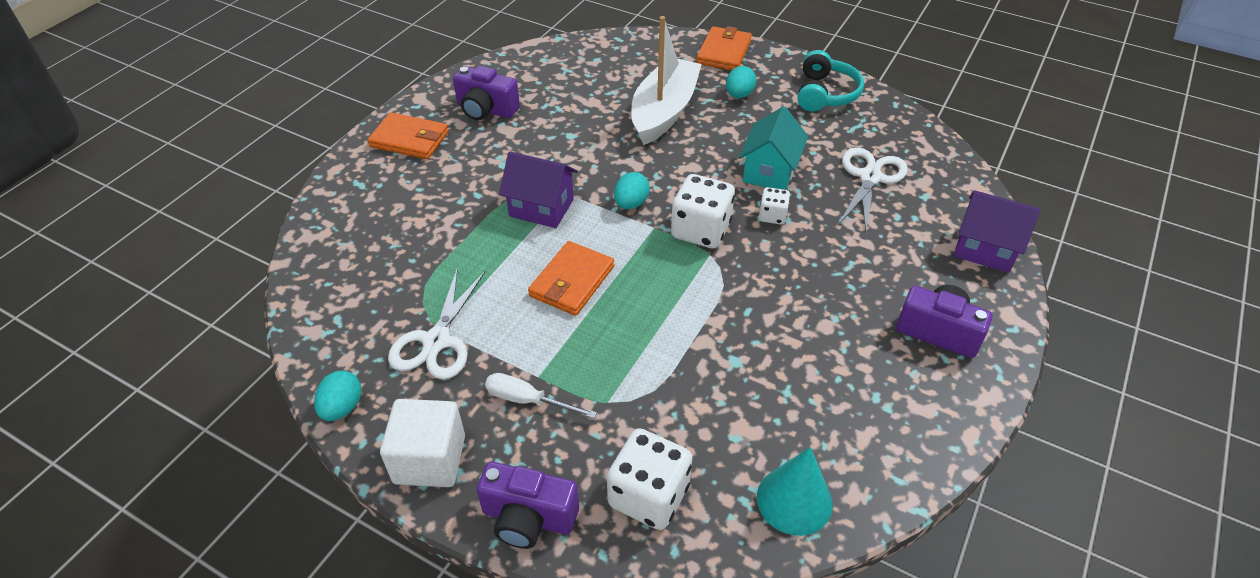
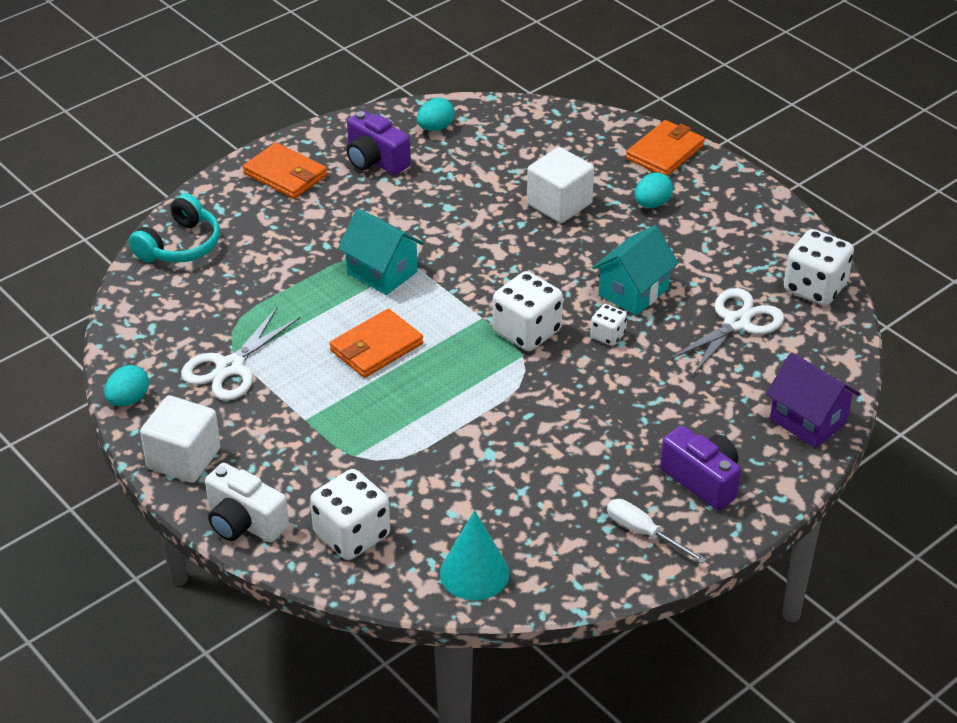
camera: 20 degrees right, 5 degrees down
(528, 400) = (286, 436): white screwdriver -> white screwdriver (643, 533)
(528, 518) = (244, 523): purple camera -> white camera
(541, 208) = (382, 272): purple house -> turquoise house
(631, 203) = (472, 289): turquoise egg -> turquoise egg (435, 128)
(664, 111) = (559, 204): white boat -> white cube
(825, 94) = (749, 224): turquoise headphones -> turquoise headphones (180, 245)
(910, 133) = (815, 288): none -> white dice

